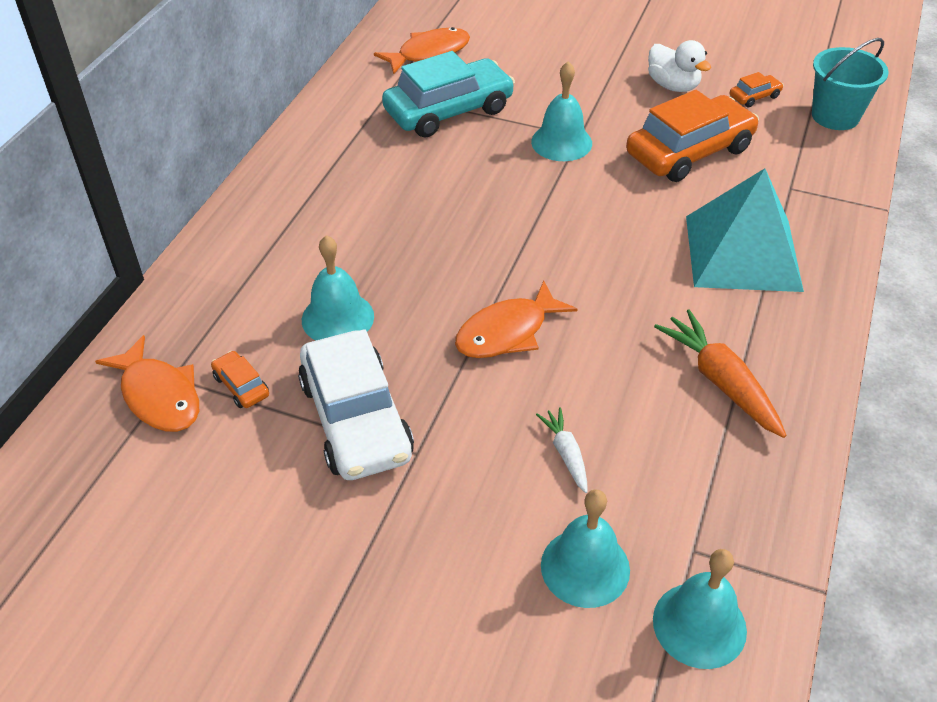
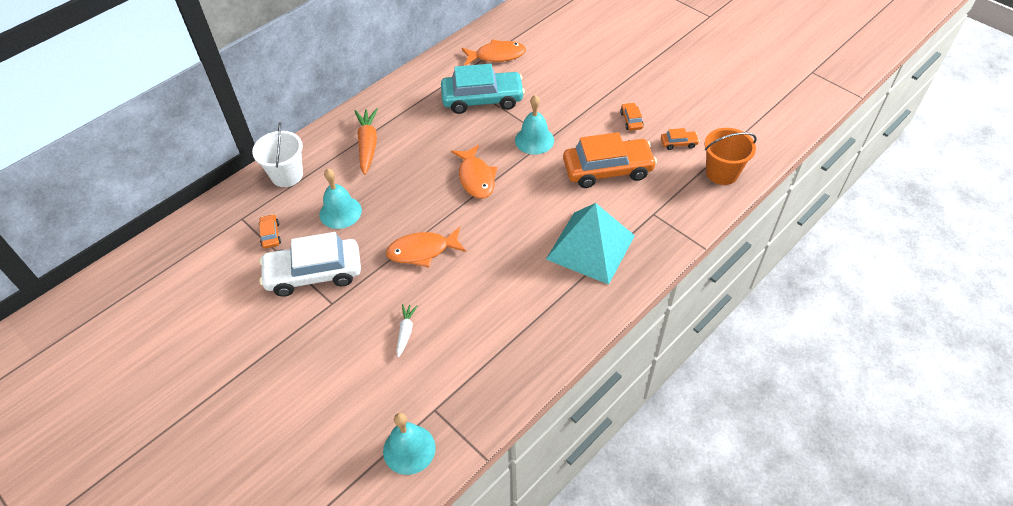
camera: 25 degrees right, 5 degrees up
(159, 396) = (229, 226): orange fish -> orange fish (476, 178)
(210, 291) = (287, 175): none -> white bucket
(356, 419) = (314, 273): white car -> white car turned 75 degrees clockwise
(585, 567) = (373, 396): turquoise bell -> none
(673, 86) = (631, 120): white duck -> orange car
(720, 381) = (518, 322): orange carrot -> orange carrot (367, 145)
(835, 116) = (722, 173): turquoise bucket -> orange bucket

